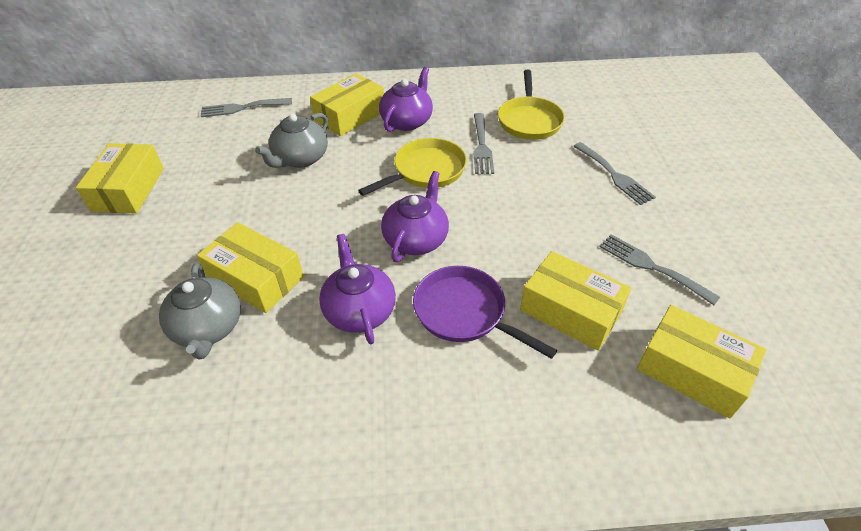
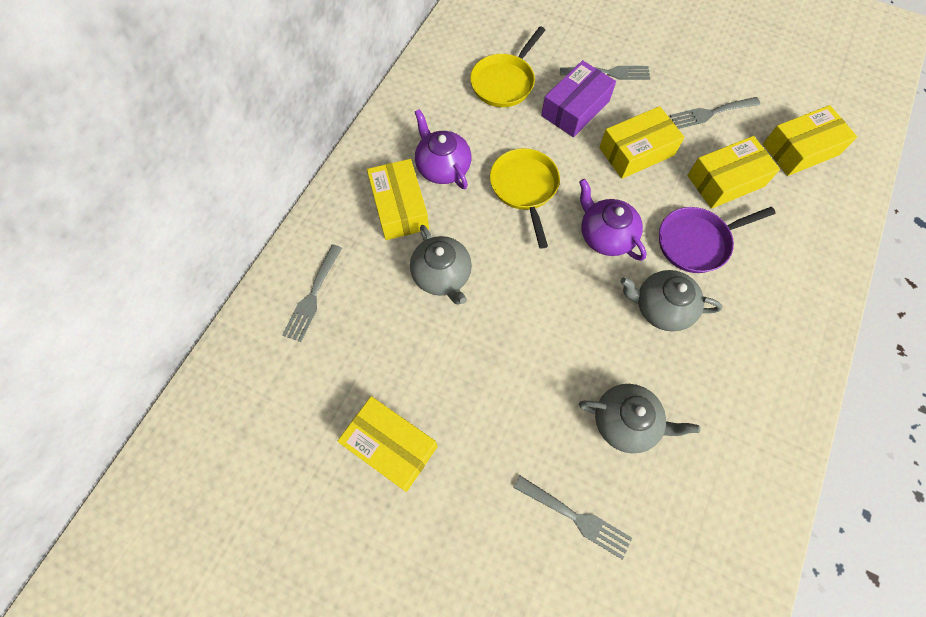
camera: 60 degrees left, 20 degrees up
(256, 278) = (587, 368): yellow box -> yellow box (636, 151)
(359, 310) = (661, 307): purple teapot -> grey teapot
(481, 146) = (517, 133): grey fork -> grey fork (576, 518)
(529, 120) = (504, 82): yellow pan -> yellow pan turned 90 degrees clockwise
(546, 169) = (575, 108): none -> purple box

